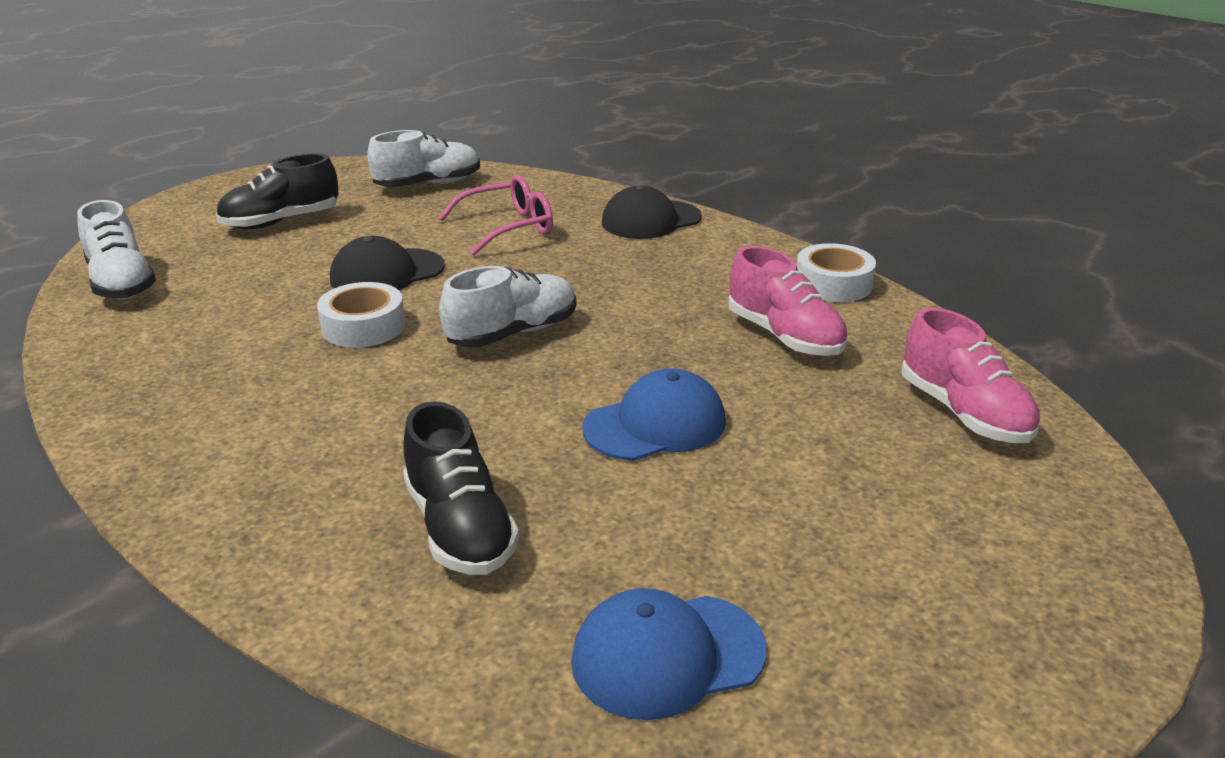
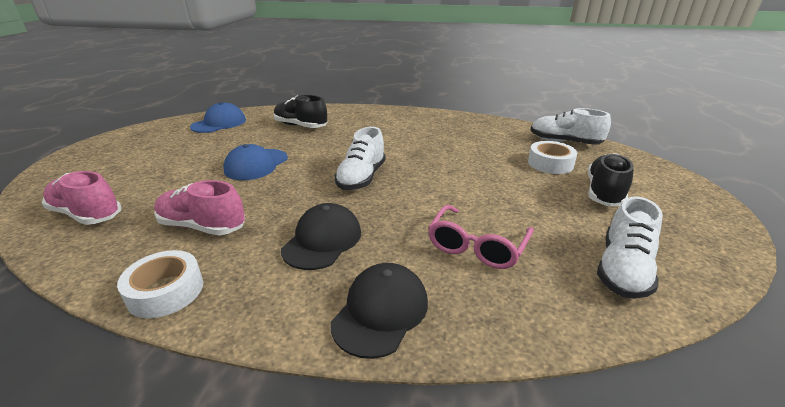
camera: 145 degrees right, 0 degrees up
(363, 326) = (432, 159): white tape -> white tape (550, 163)
(387, 273) = (476, 184): black cap -> black cap (322, 240)

